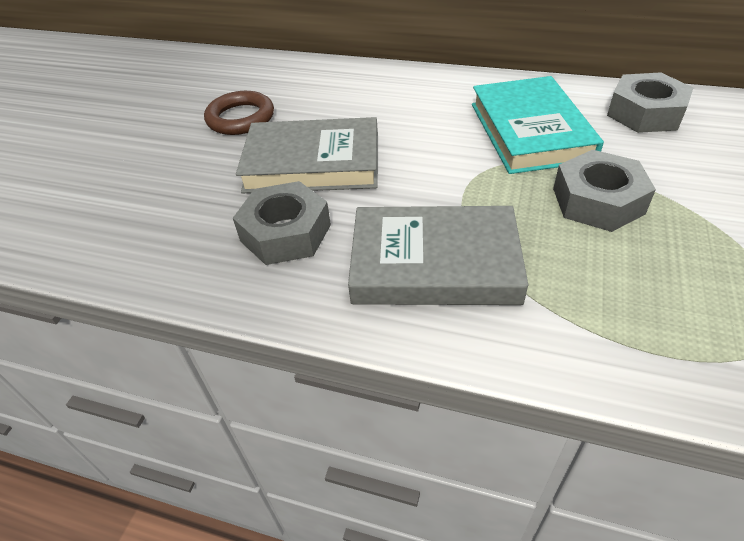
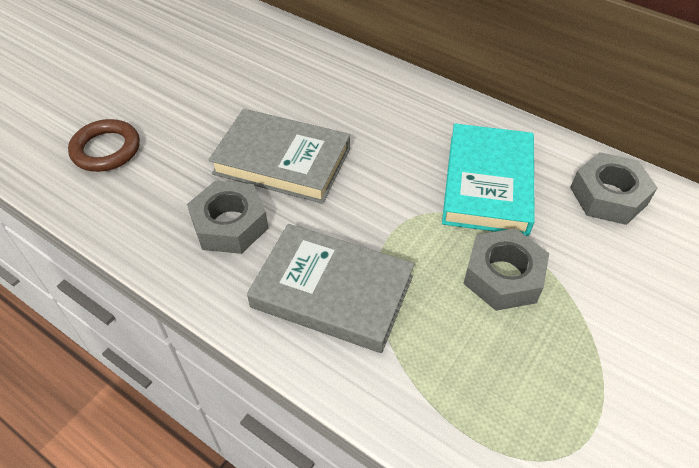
camera: 15 degrees right, 5 degrees up
(240, 118) = (244, 94): brown ring -> brown ring (106, 149)

